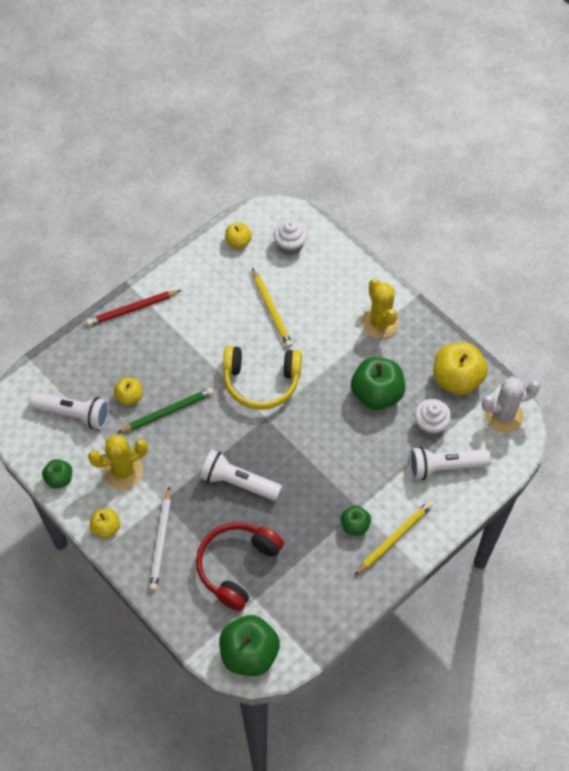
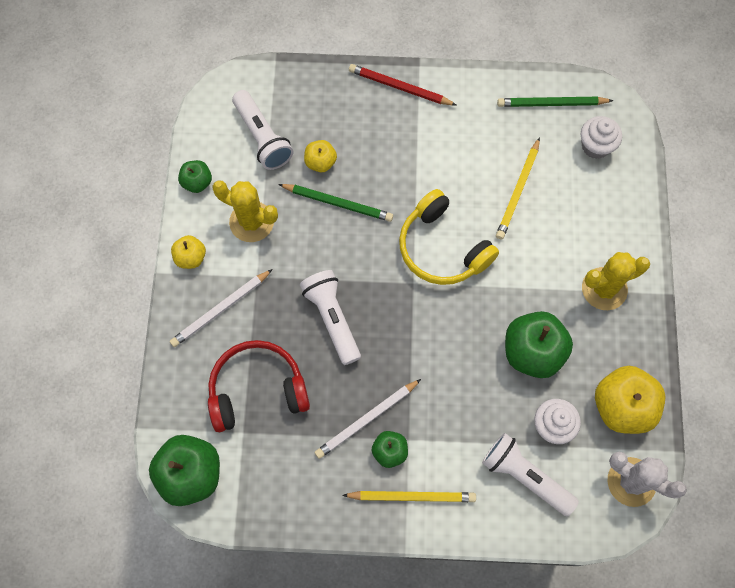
camera: 45 degrees right, 10 degrees up
(238, 242) = (552, 103): yellow apple -> green pencil
(322, 520) = (367, 419): none -> white pencil
(379, 323) = (604, 289): yellow cactus -> yellow cactus turned 45 degrees clockwise

